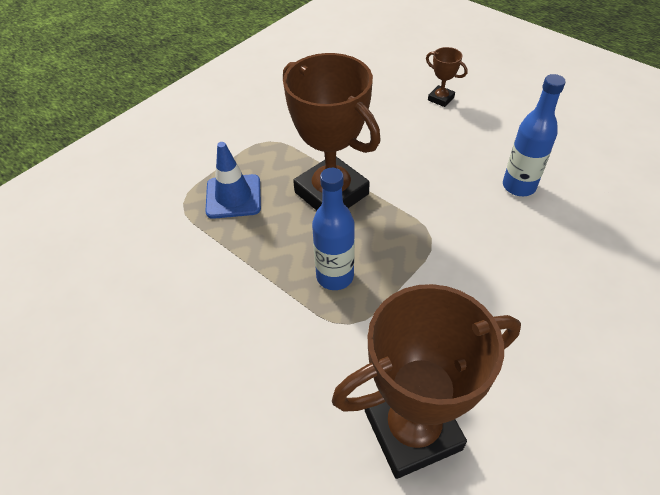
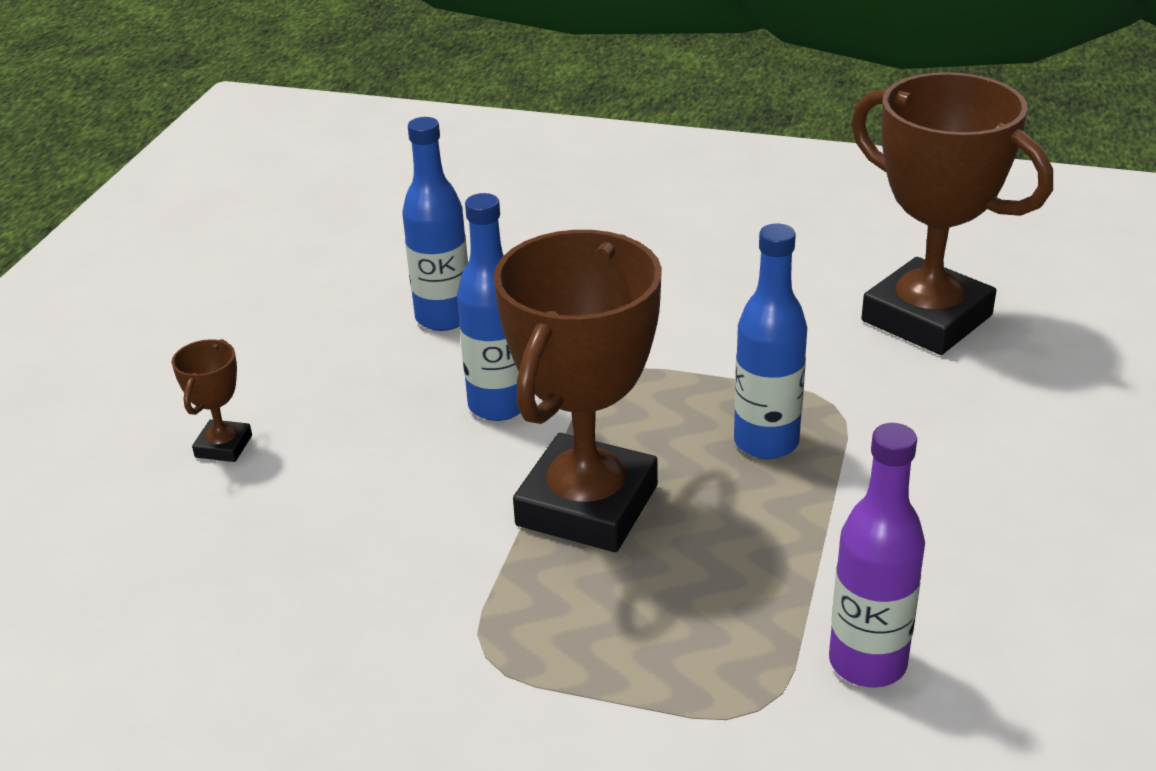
camera: 115 degrees left, 15 degrees down
(174, 246) = (867, 663): none -> purple bottle
(233, 196) = (686, 636): blue traffic cone -> none
(425, 186) = (499, 405): none -> blue bottle

